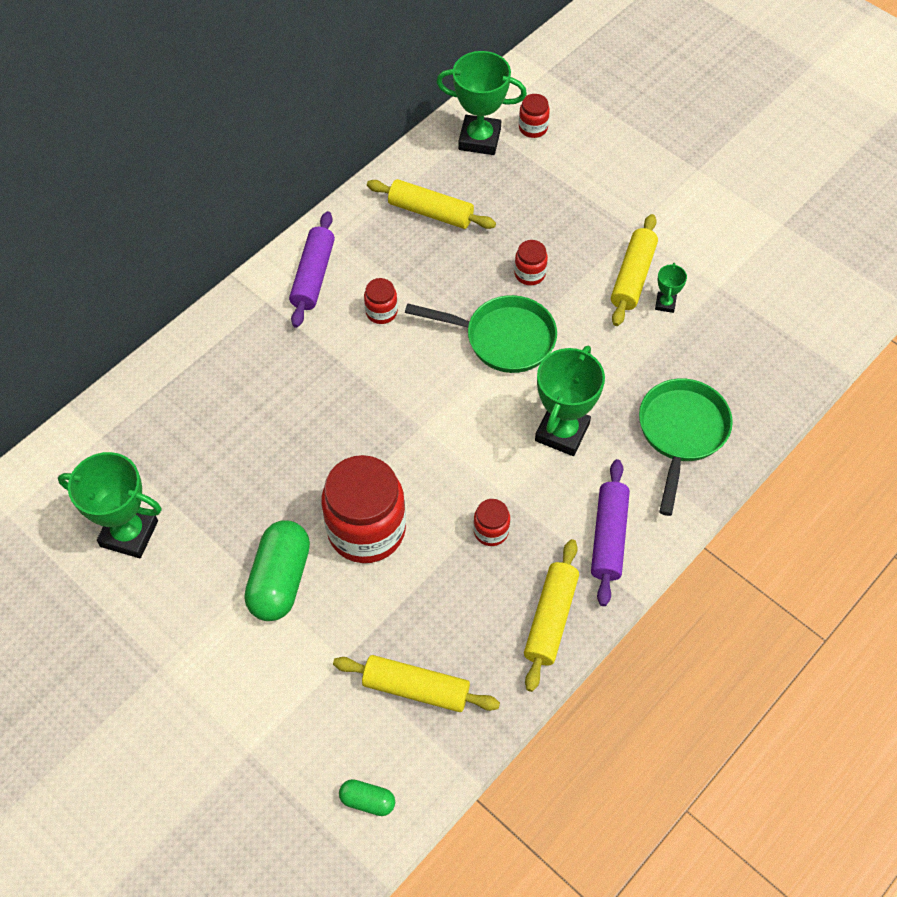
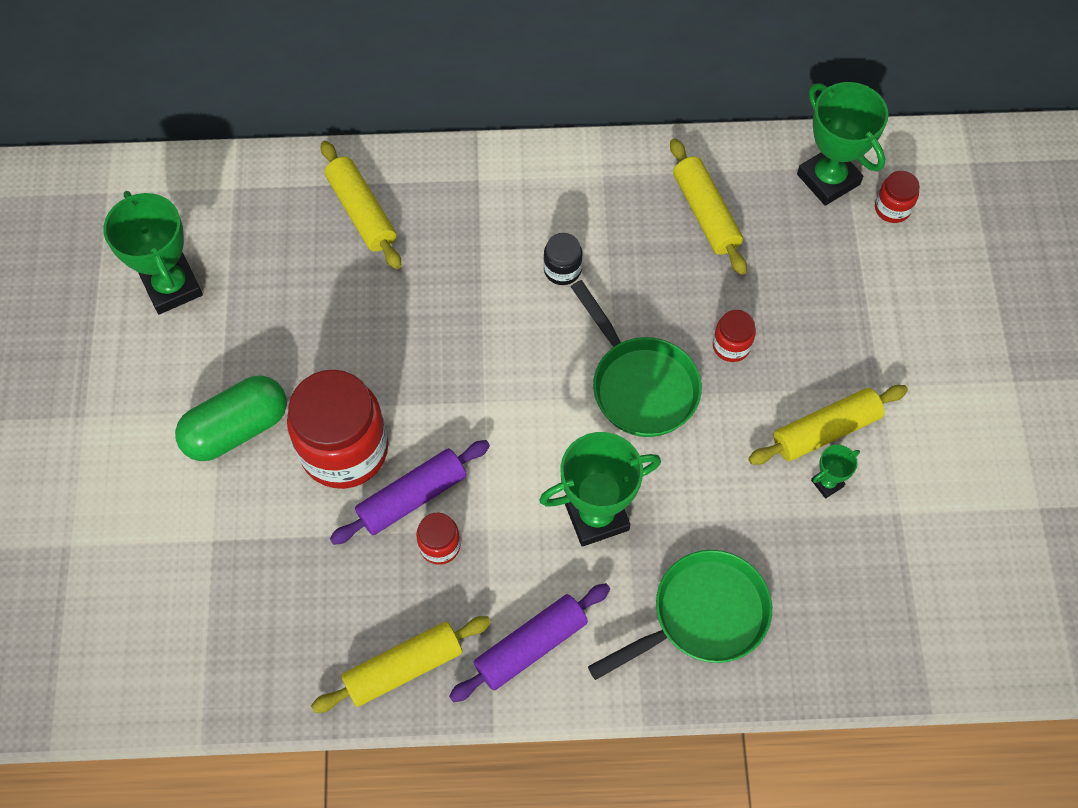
camera: 45 degrees right, 5 degrees up
(313, 276) = (541, 189): purple rolling pin -> purple rolling pin (412, 497)
(367, 801) = (108, 670): green capsule -> none
(381, 312) = (562, 270): red jar -> black jar
(416, 688) = (238, 618): yellow rolling pin -> yellow rolling pin (362, 212)

